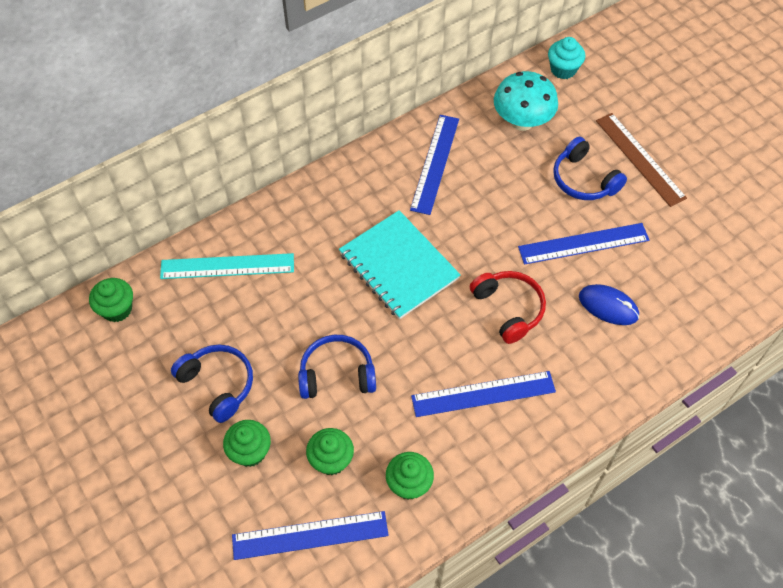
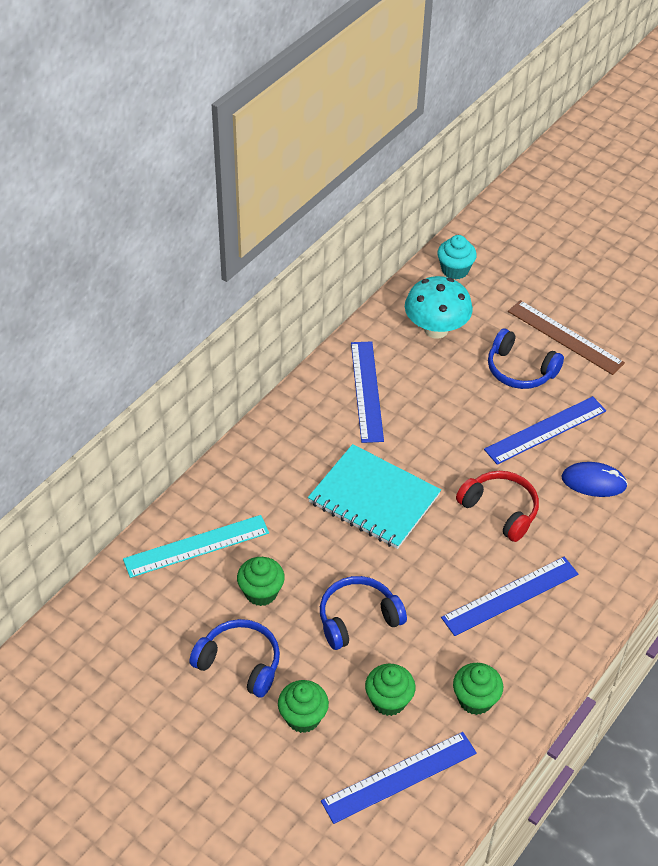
camera: 20 degrees left, 10 degrees down
(117, 309) = (97, 620): green cupcake -> green cupcake (261, 592)

